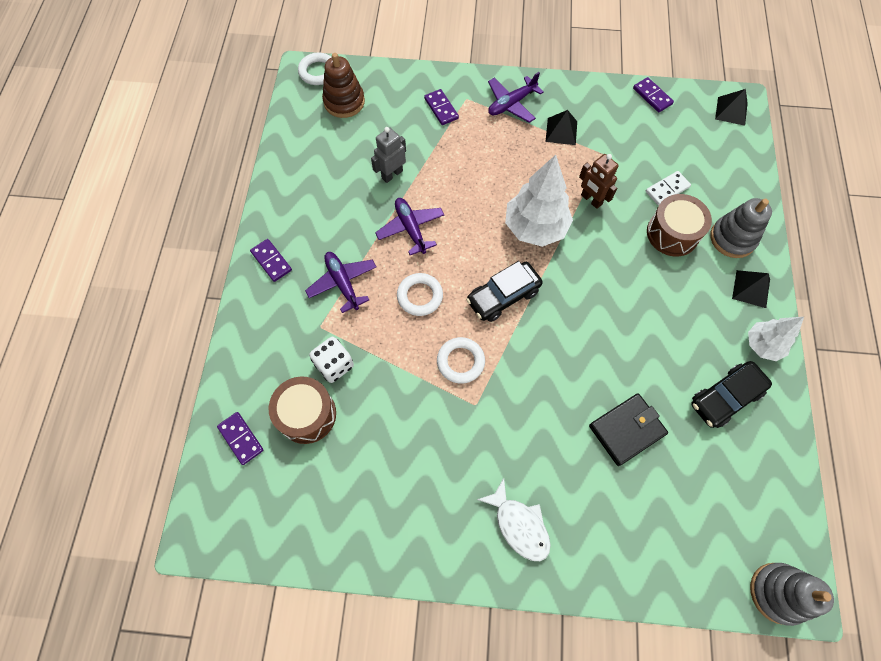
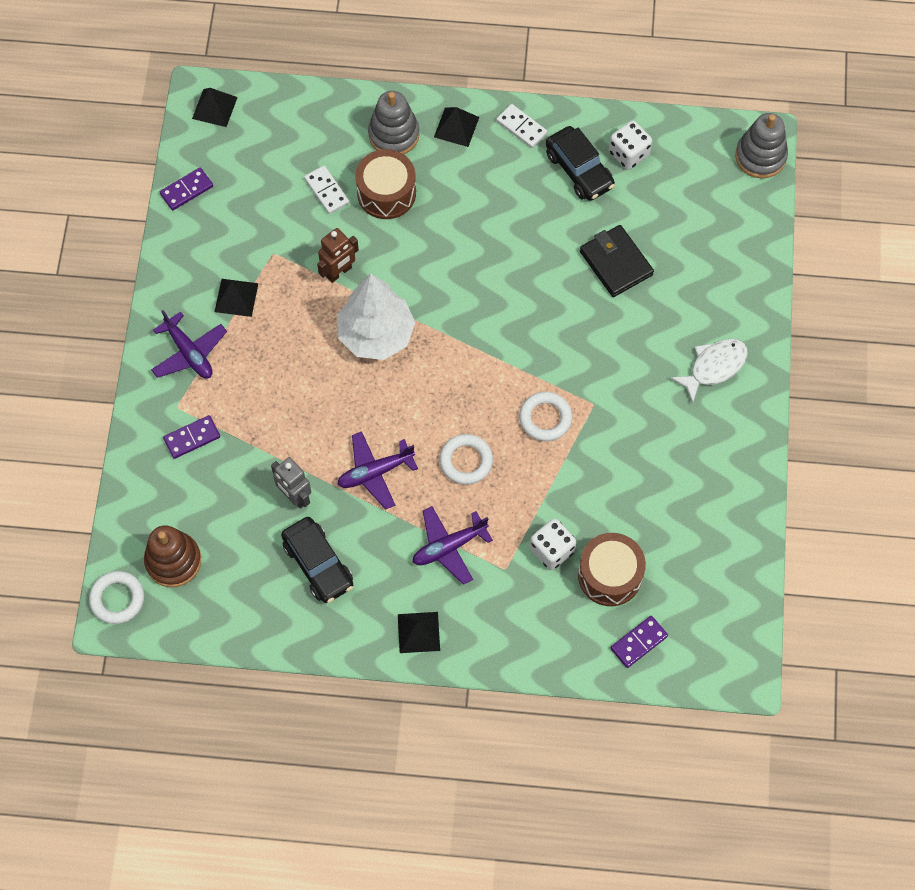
camera: 90 degrees left, 0 degrees up
(271, 261) = (418, 632): purple domino -> black pyramid
(503, 296) = (466, 372): black car -> black car (318, 564)
(753, 447) = (628, 154): none -> white dice
(762, 345) = (521, 127): white tree -> white domino

